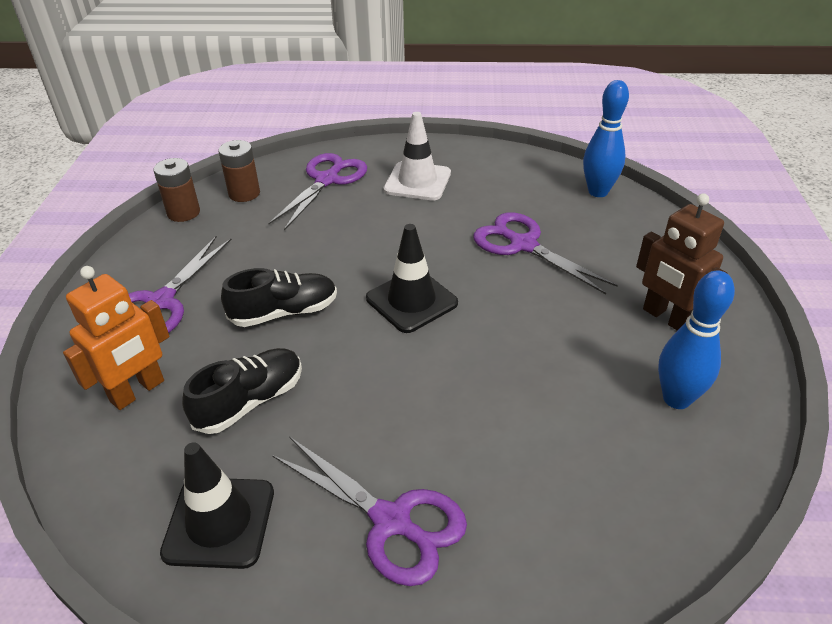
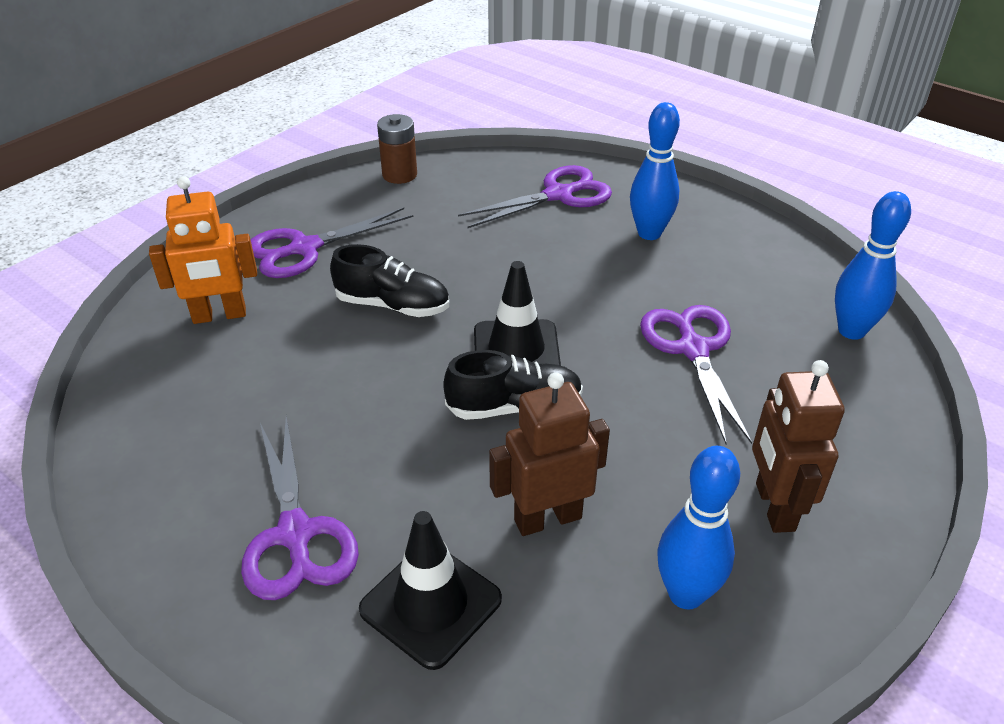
camera: 35 degrees right, 0 degrees up
(219, 522) = (175, 453): black traffic cone -> black traffic cone (430, 604)
(244, 193) = (468, 177): brown battery -> none
(250, 401) = (290, 369): black shoe -> black shoe (514, 407)
(417, 181) = (649, 233): white traffic cone -> blue bowling pin
(551, 401) = (547, 518): none -> brown robot

